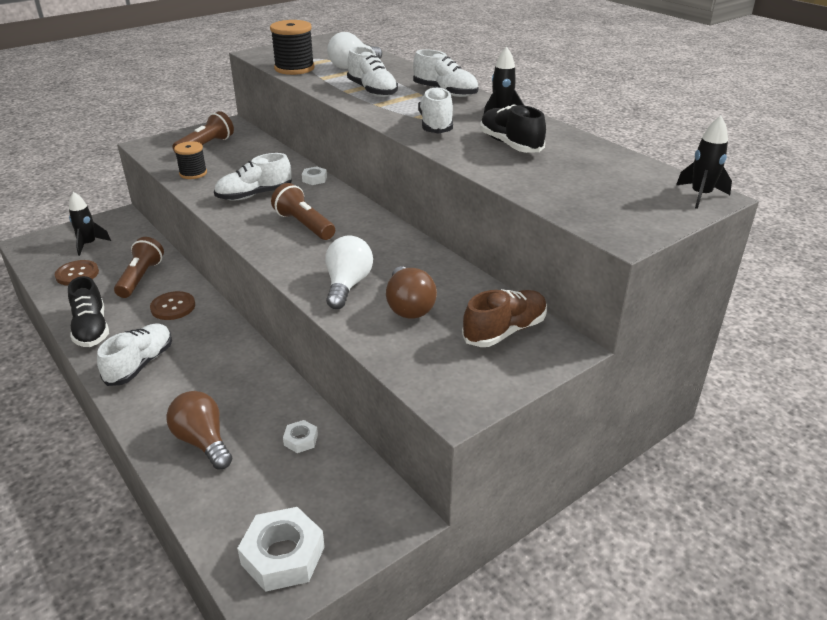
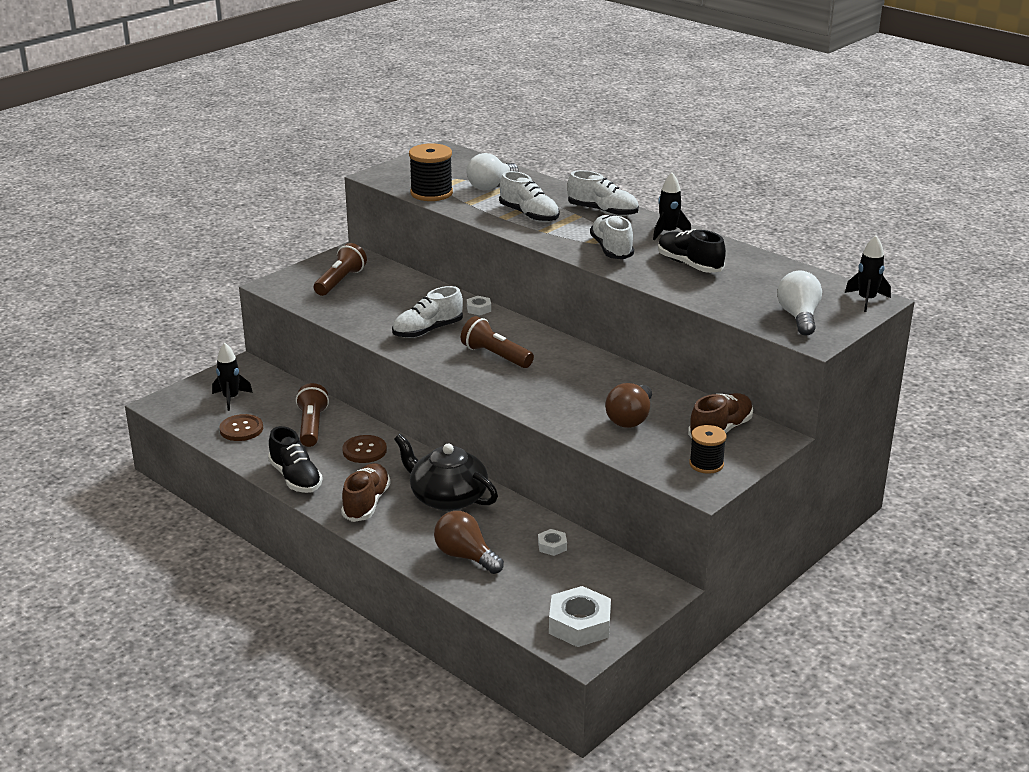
camera: 10 degrees left, 5 degrees down
(140, 364) = (366, 503): white shoe -> brown shoe
(193, 173) = (348, 313): black spool -> black spool (706, 464)
(222, 367) = (447, 497): none -> black teapot
(347, 285) = (567, 406): white light bulb -> white light bulb (799, 317)
(409, 306) = (630, 419): brown light bulb -> brown light bulb turned 45 degrees clockwise

